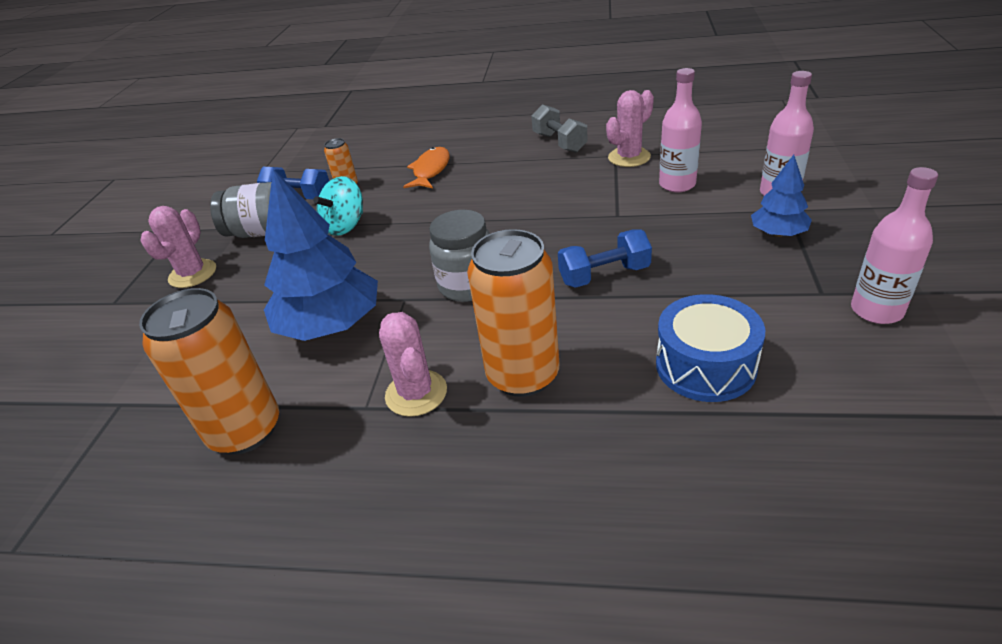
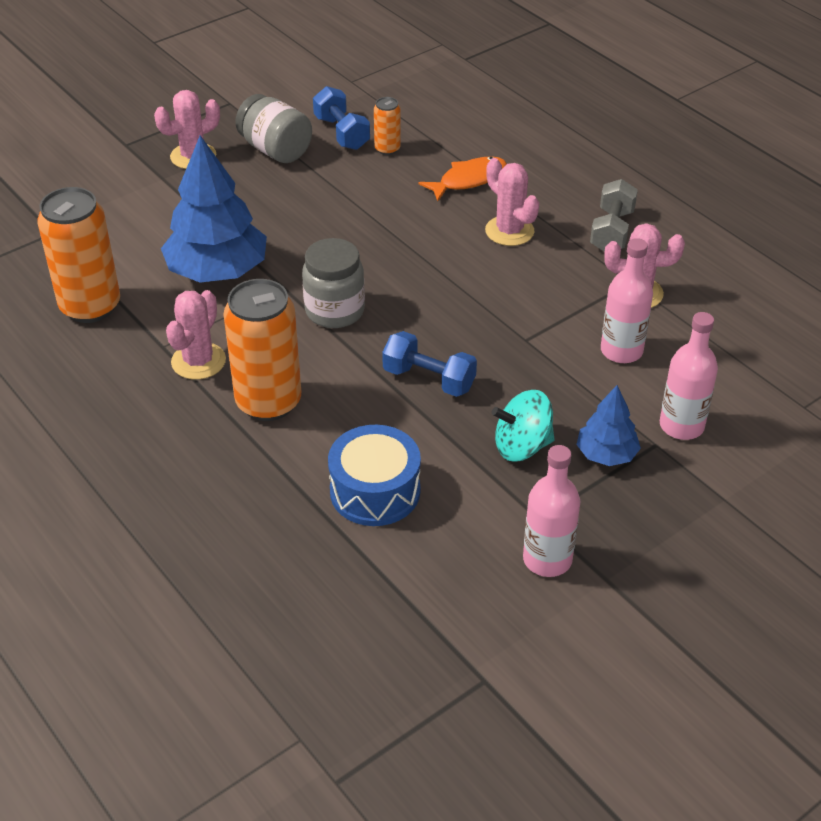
camera: 40 degrees right, 5 degrees up
(345, 226) = (334, 190): turquoise spinning top -> turquoise spinning top (522, 446)
(502, 176) = (509, 231): none -> pink cactus

